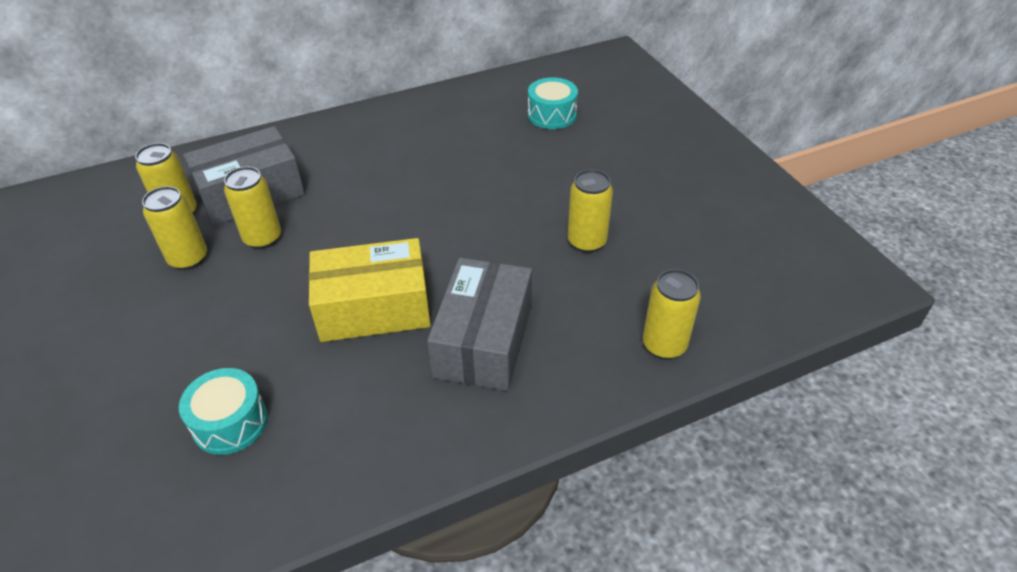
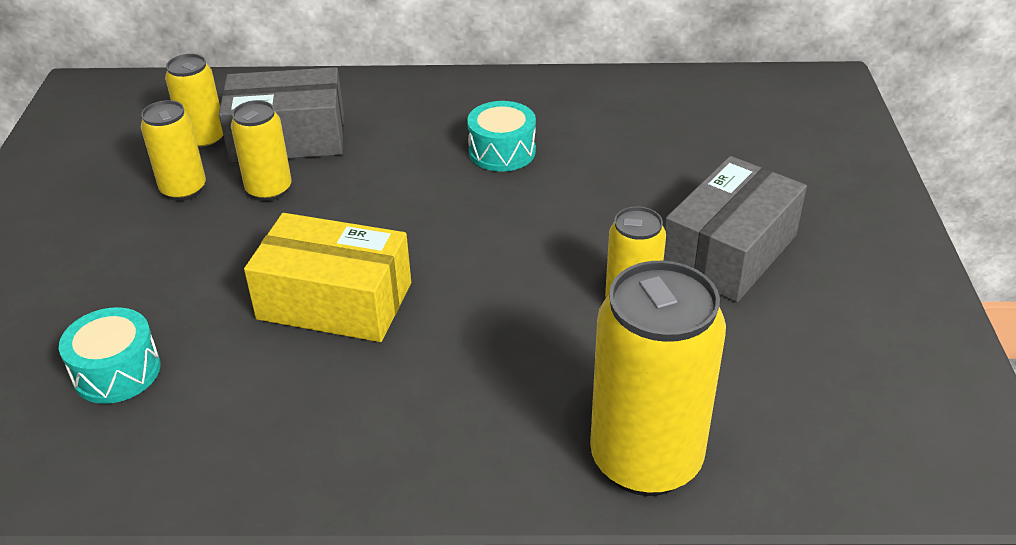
camera: 25 degrees right, 5 degrees down
(483, 340) = (430, 378): grey box -> grey box (729, 251)
(552, 115) = (690, 137): turquoise drum -> turquoise drum (502, 151)
(664, 345) = (645, 460): yellow can -> yellow can, size x1.81

